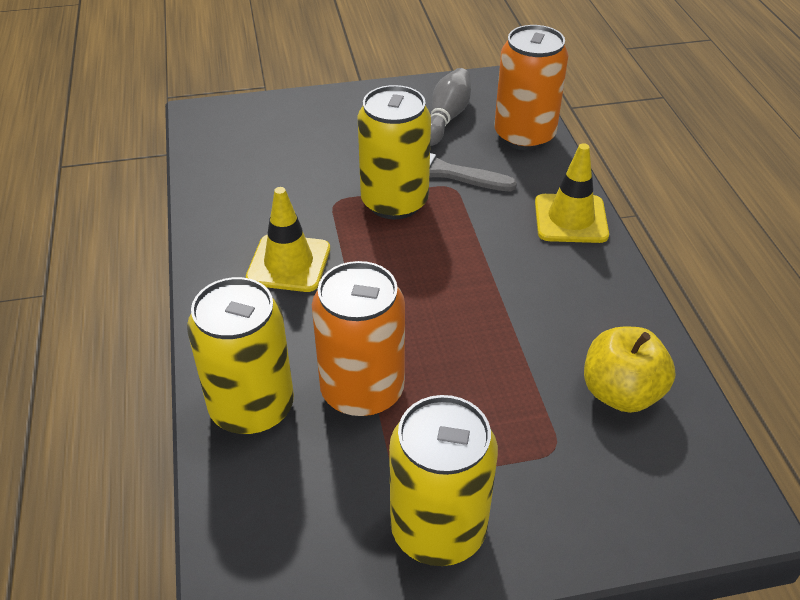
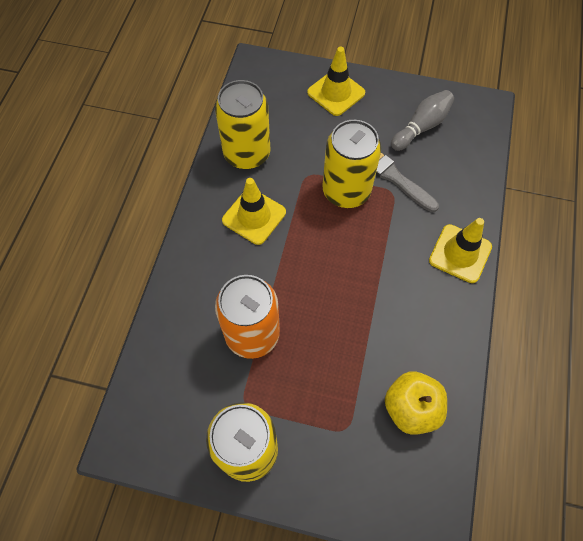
camera: 25 degrees right, 20 degrees up
(252, 407) = (184, 318): yellow can -> yellow can (247, 153)
(322, 115) = (336, 93): none -> yellow traffic cone
(524, 136) = (469, 164): orange can -> none

